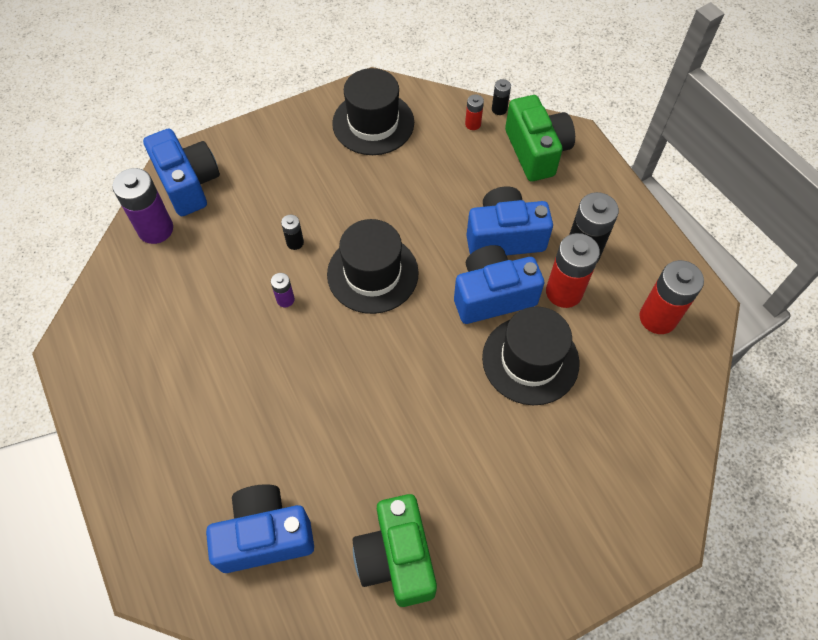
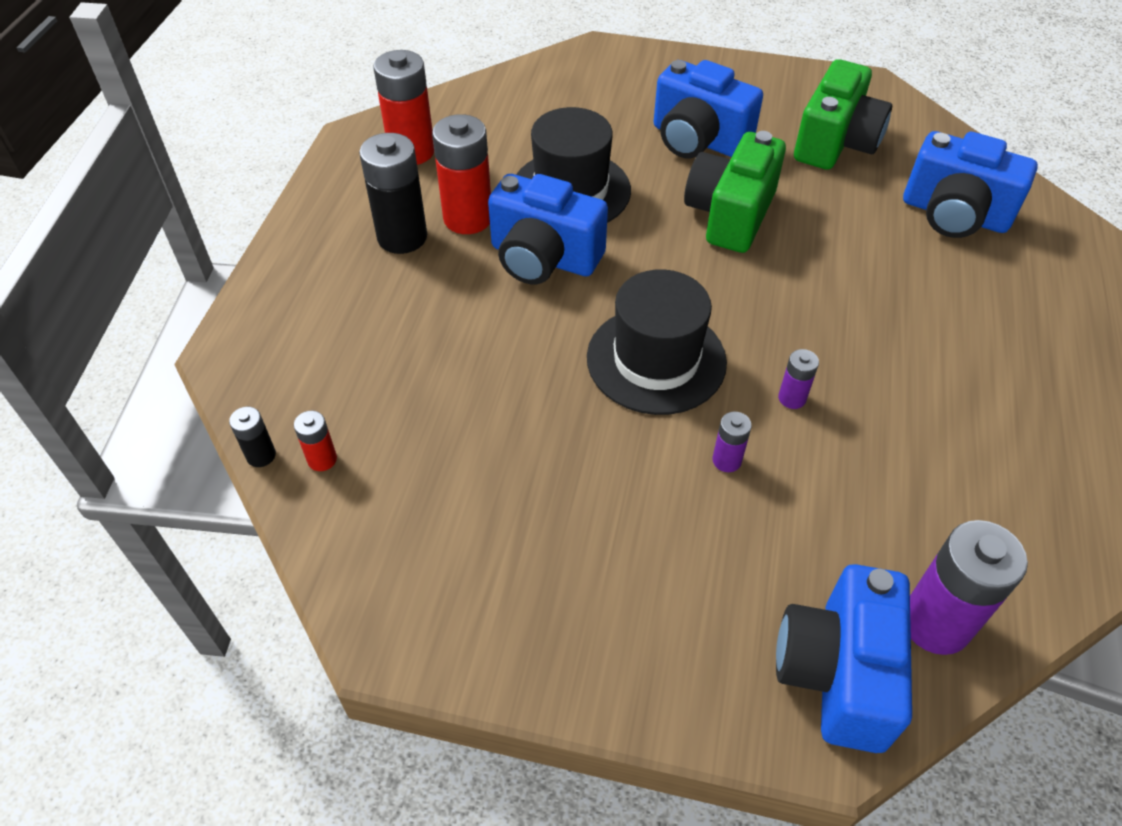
camera: 140 degrees left, 10 degrees down
(295, 242) = (726, 460): black battery -> purple battery
(373, 123) = (453, 567): black hat -> none
(504, 236) = (461, 301): blue camera -> blue camera (698, 140)
(536, 151) = (297, 367): green camera -> green camera (730, 214)

